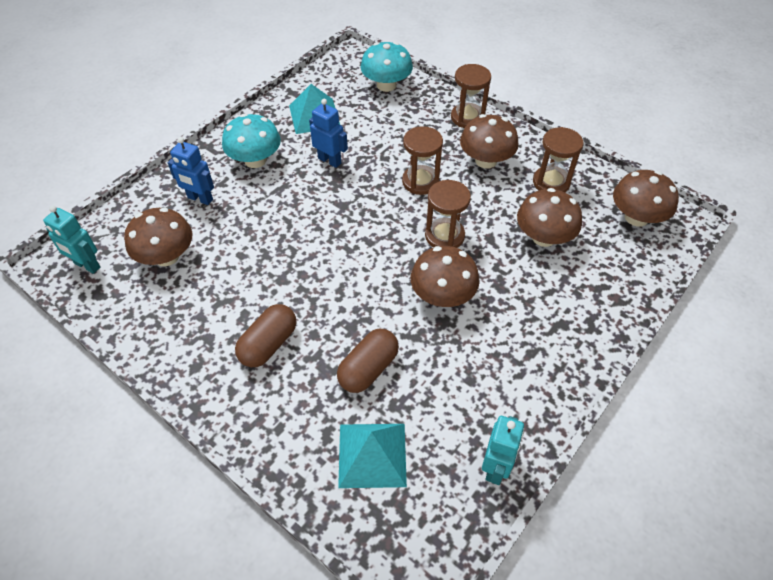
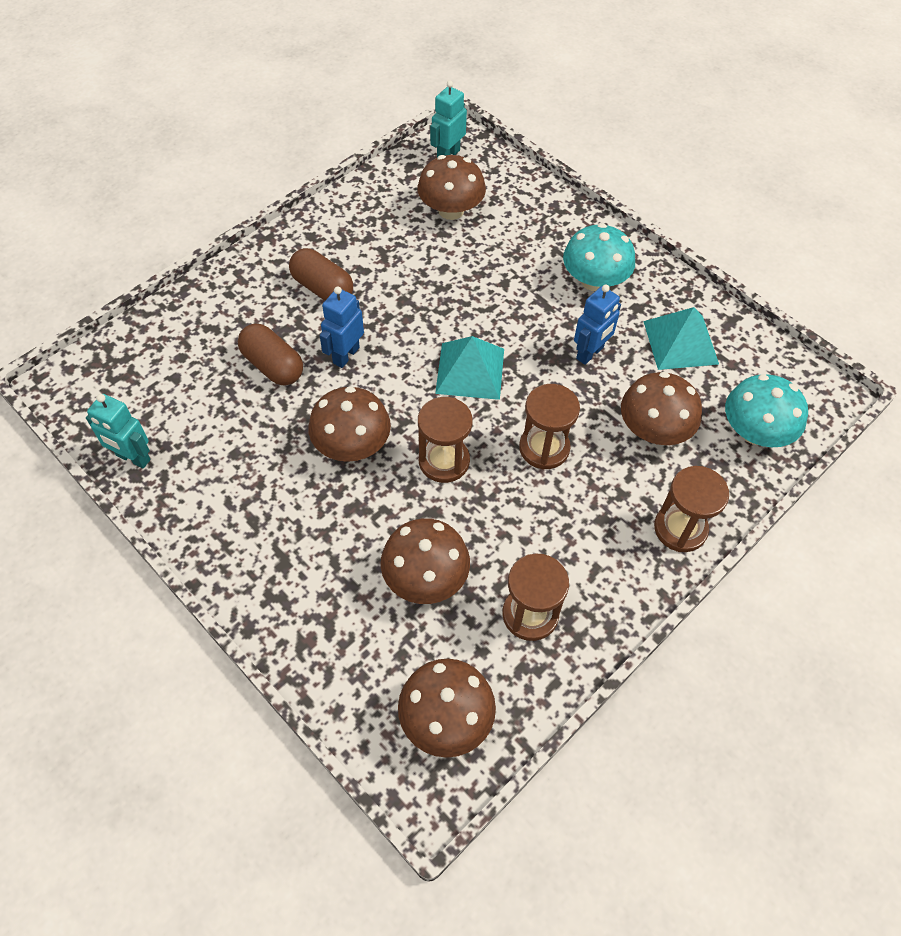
camera: 95 degrees right, 5 degrees up
(200, 199) = (532, 233): blue robot -> blue robot (345, 355)
(372, 454) = (180, 360): turquoise pyramid -> turquoise pyramid (470, 370)
(486, 160) = (582, 535): brown mushroom -> brown mushroom (653, 430)

